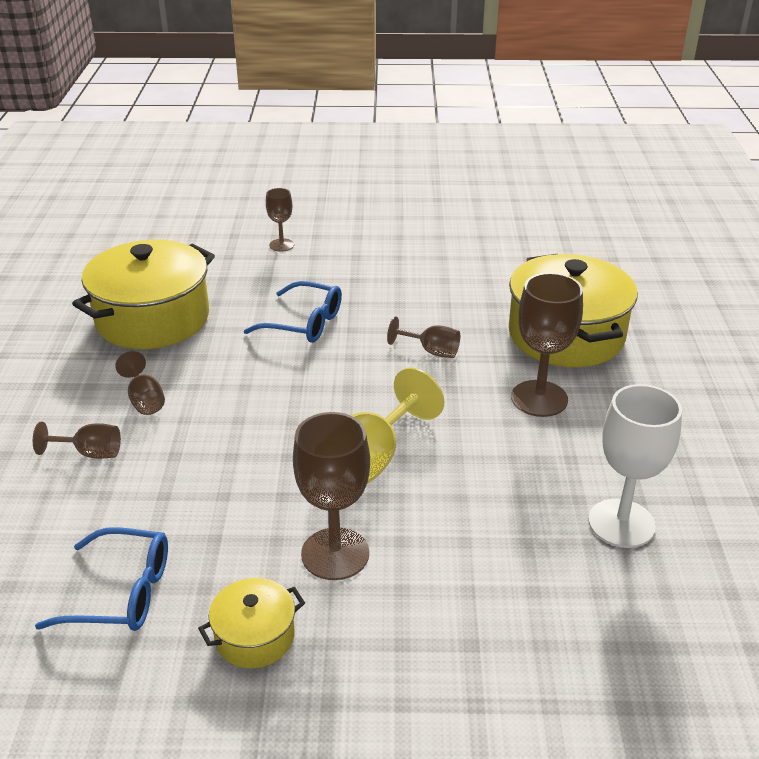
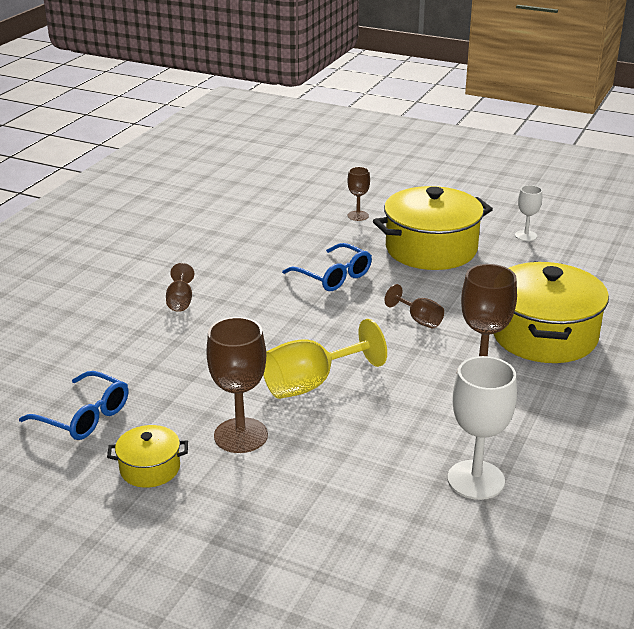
camera: 25 degrees right, 5 degrees down
(90, 453) = (121, 326): brown goblet -> none
(153, 319) = (223, 248): yellow pot -> yellow pot (431, 249)
(469, 230) = (526, 236): none -> white goblet

